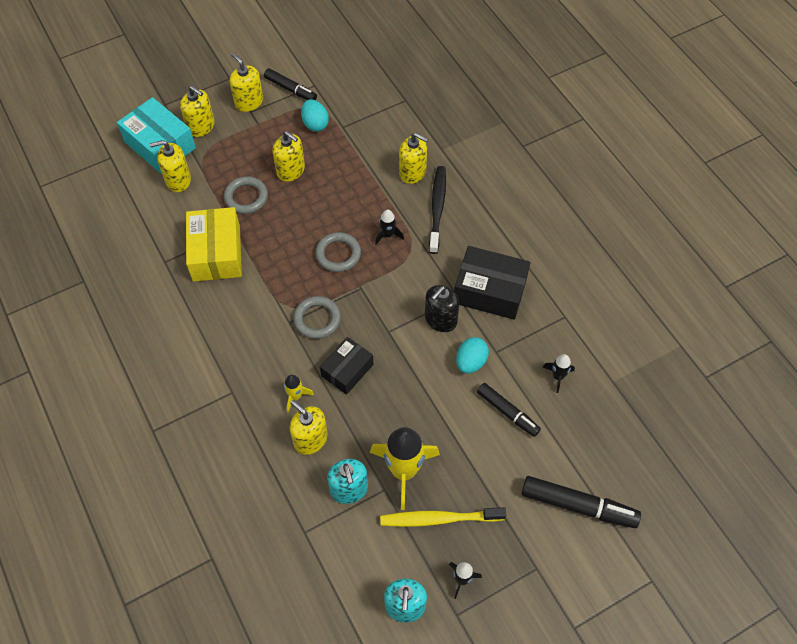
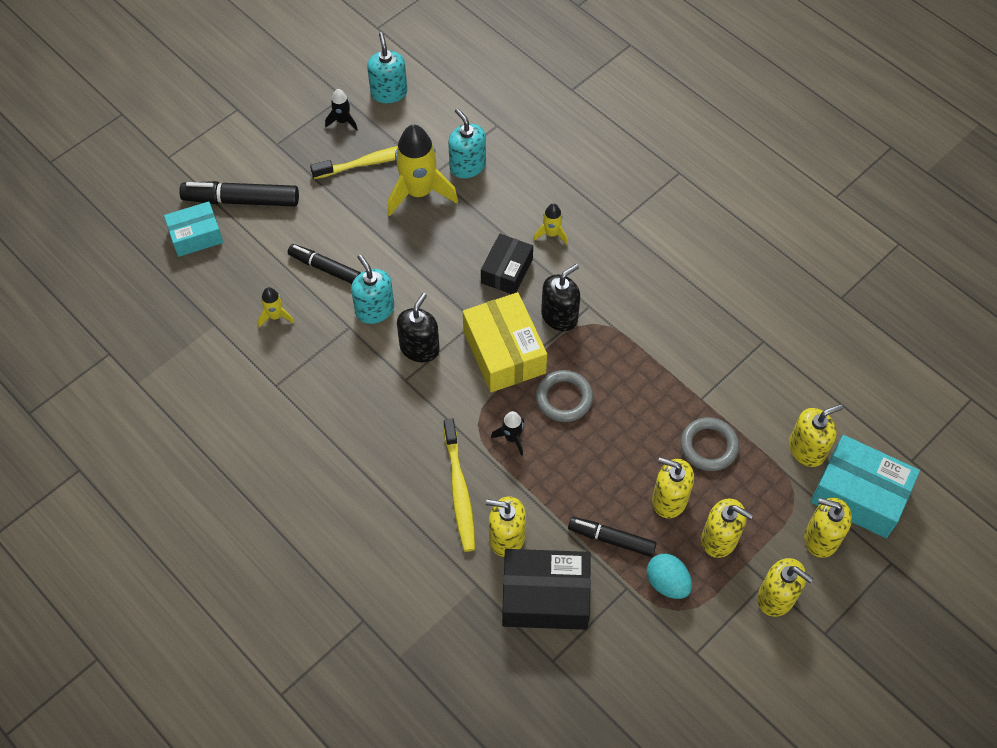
camera: 165 degrees right, 0 degrees up
(216, 253) = (709, 365): yellow box -> yellow box (504, 352)
(290, 89) = (727, 636): black marker -> black marker (611, 539)
(310, 439) = (521, 199): yellow soap dispenser -> yellow soap dispenser (719, 538)
(317, 319) = (559, 316): grey ring -> black soap dispenser
(437, 208) = (459, 490): black toothbrush -> yellow toothbrush
(470, 362) = (375, 309): turquoise egg -> turquoise soap dispenser
(490, 291) = (369, 395): black box -> black box (545, 597)
(558, 376) = (275, 316): black rocket -> yellow rocket
(625, 476) = (196, 236): none -> turquoise box

